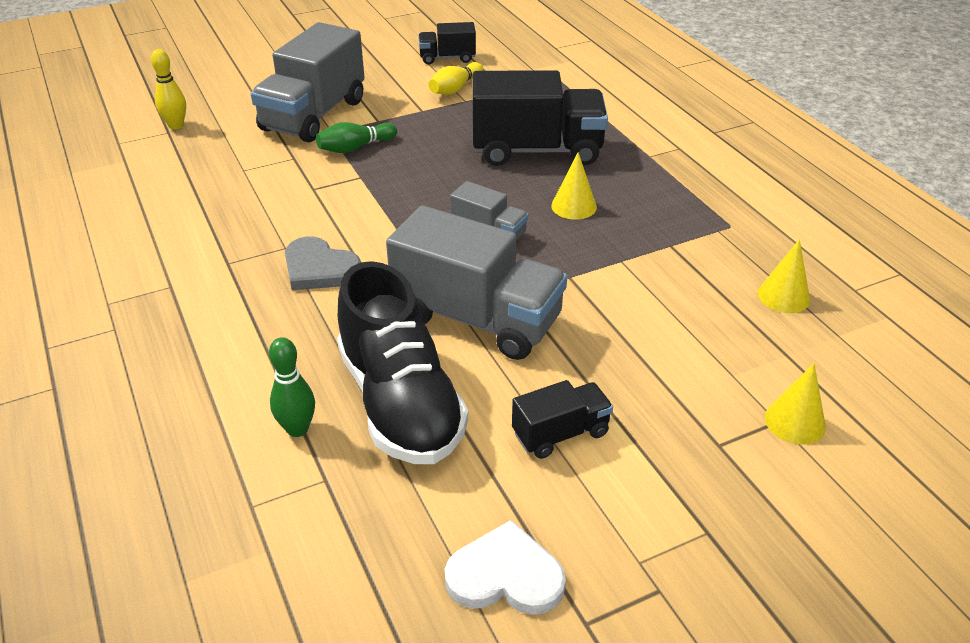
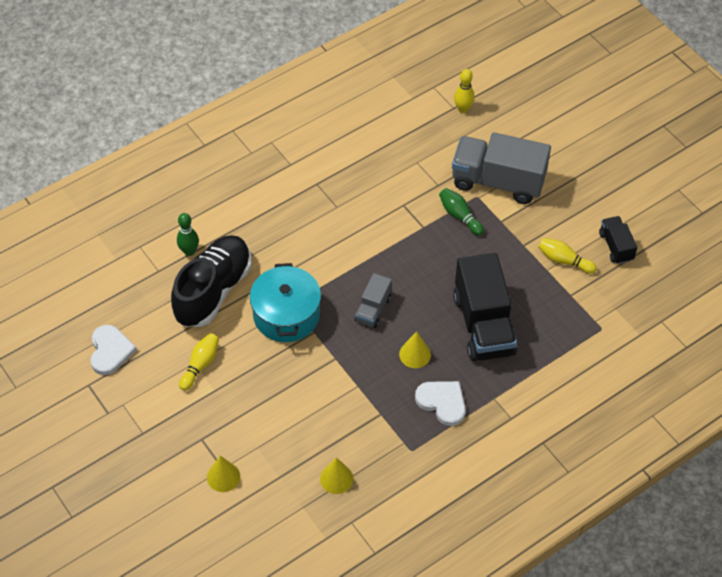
camera: 80 degrees right, 15 degrees up
(319, 268) = (319, 229): grey heart -> none
(400, 403) = (213, 291): black shoe -> black shoe turned 150 degrees clockwise
(477, 319) = (286, 315): grey truck -> turquoise pot
(560, 433) = (200, 365): black truck -> yellow bowling pin
(654, 193) = (442, 402): none -> white heart

